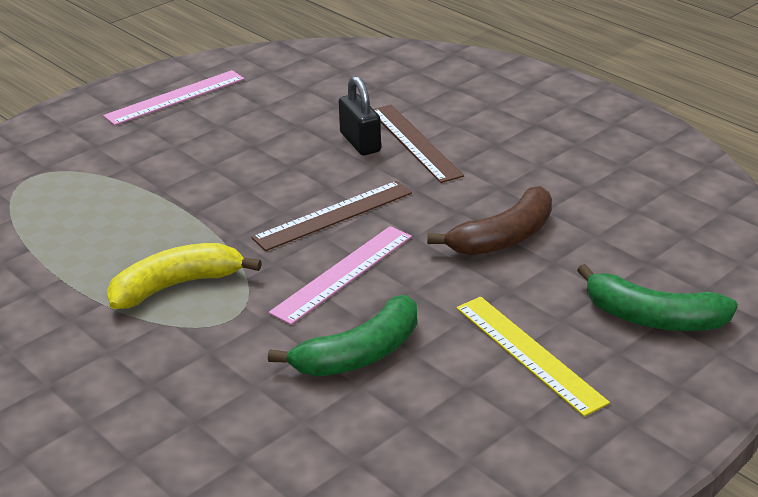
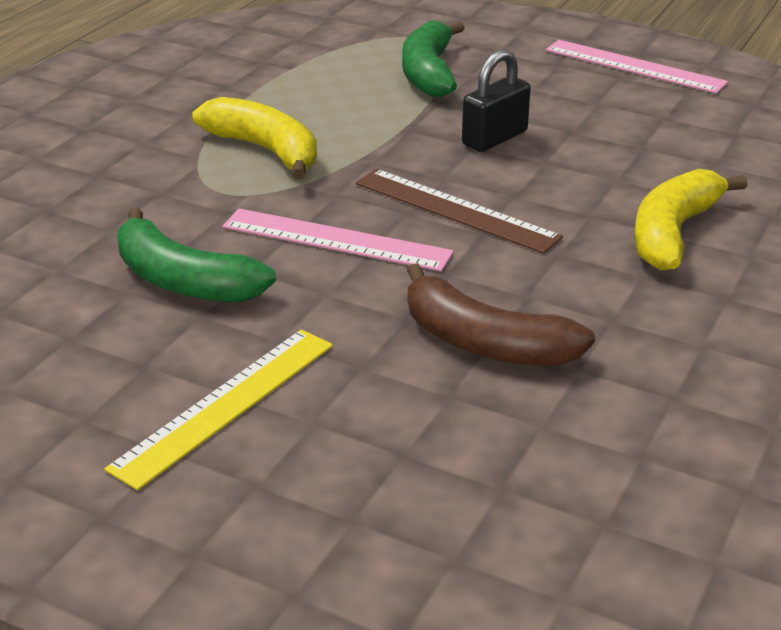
camera: 70 degrees right, 0 degrees up
(360, 142) = (637, 195): black padlock -> black padlock (494, 138)
(415, 142) = (673, 233): brown ruler -> yellow banana
(653, 318) = (353, 510): green banana -> green banana (429, 73)

